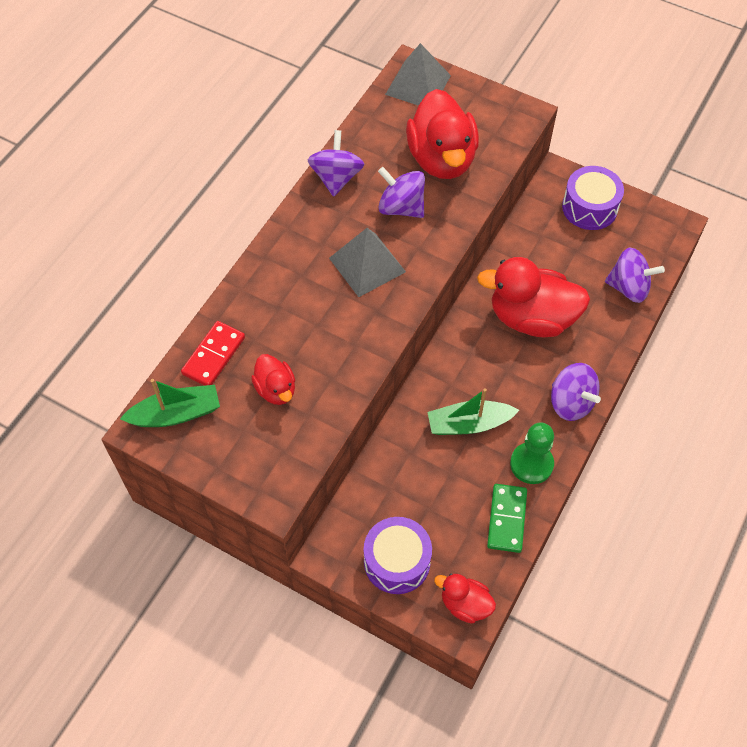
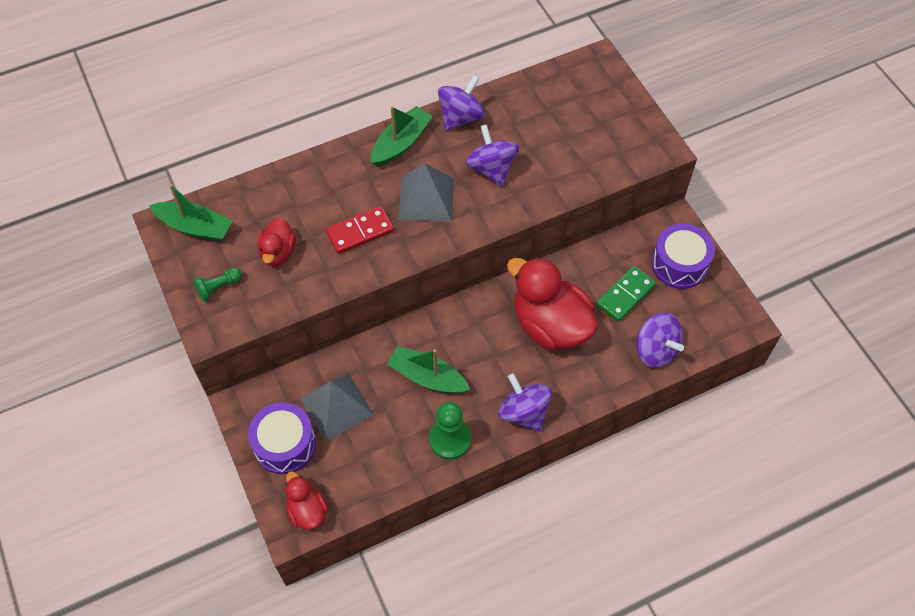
camera: 35 degrees right, 0 degrees up
(213, 355) = (256, 200): red domino -> red domino (360, 232)
(247, 454) = (218, 288): none -> green pawn
(303, 229) = (401, 143): none -> green boat
(418, 84) = (591, 77): grey pyramid -> grey pyramid (337, 406)
(441, 159) = (558, 148): red duck -> none
(506, 519) = (393, 469): green domino -> green domino (625, 295)
(571, 402) = (524, 412): purple spinning top -> purple spinning top turned 150 degrees clockwise

